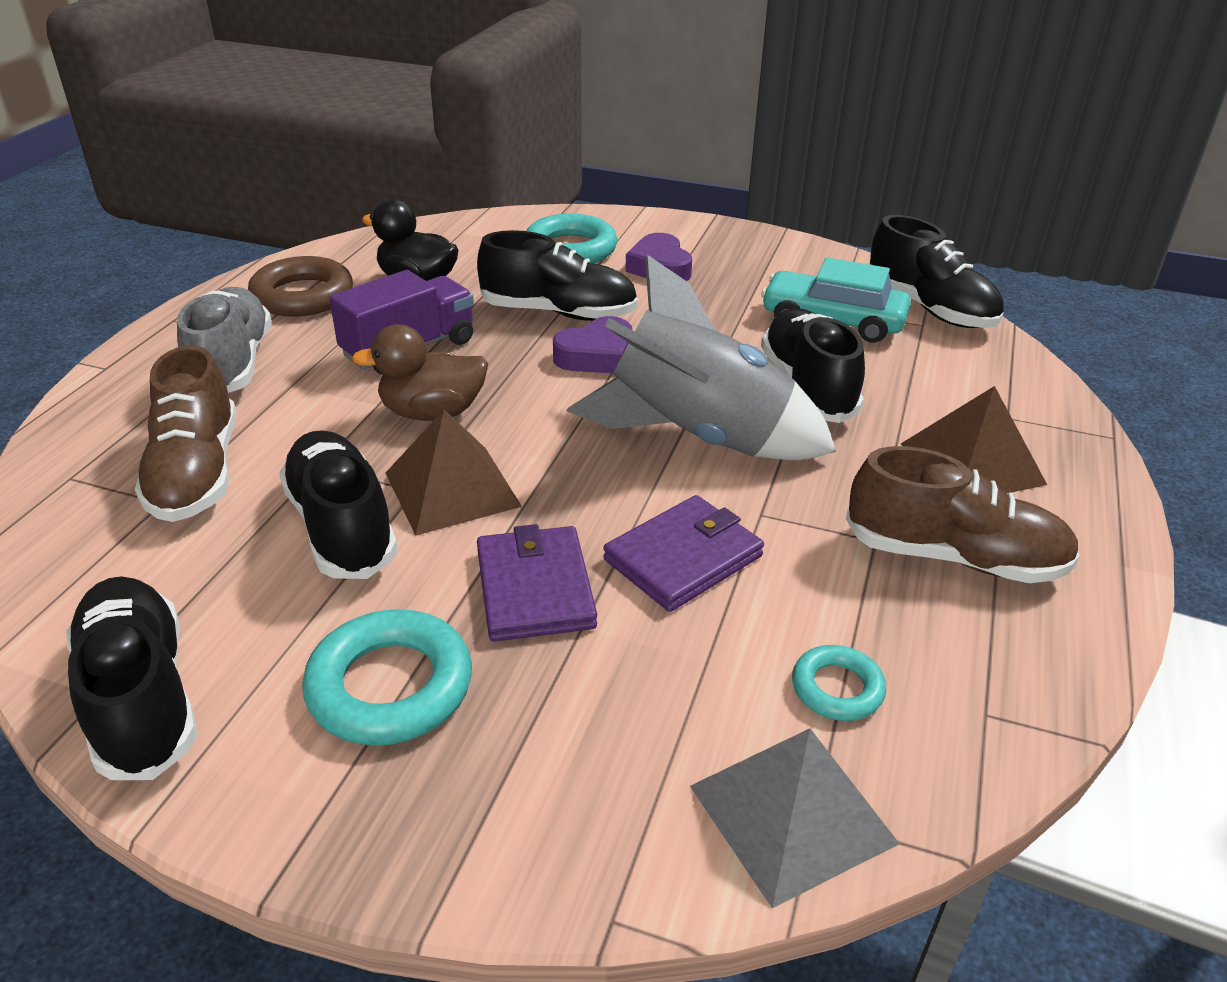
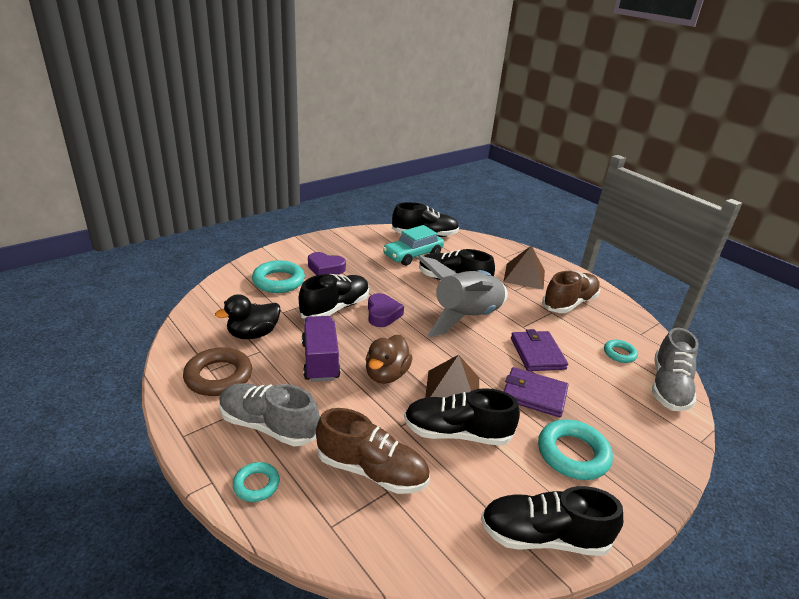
camera: 60 degrees left, 5 degrees down
(116, 397) = (256, 484): none -> turquoise ring
(792, 813) = (668, 387): grey pyramid -> grey shoe

